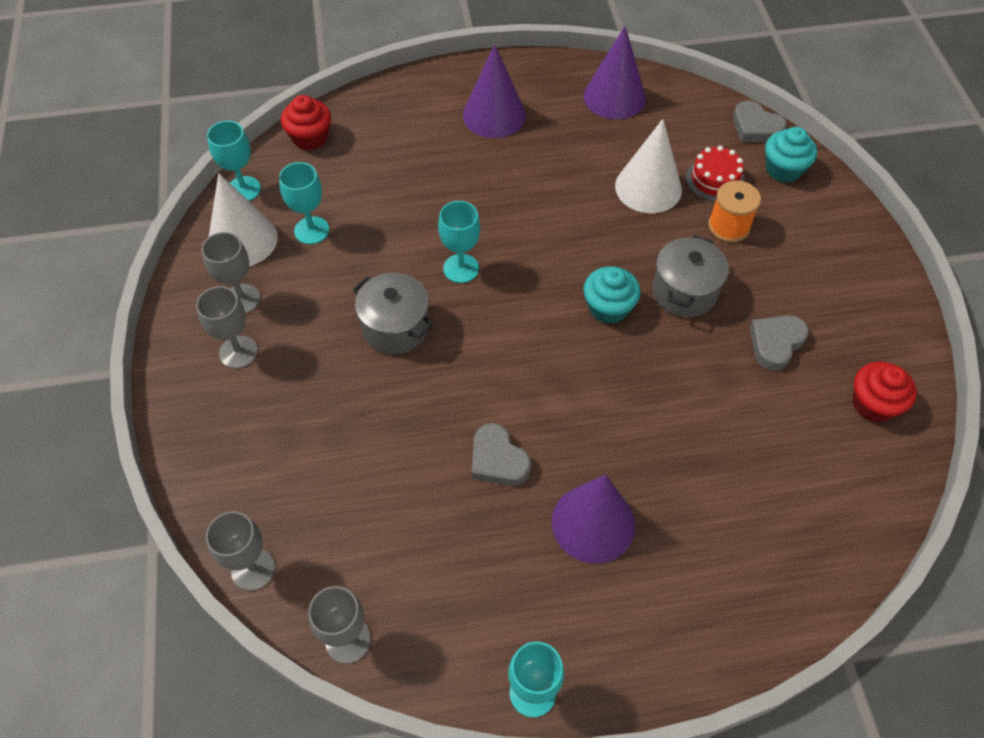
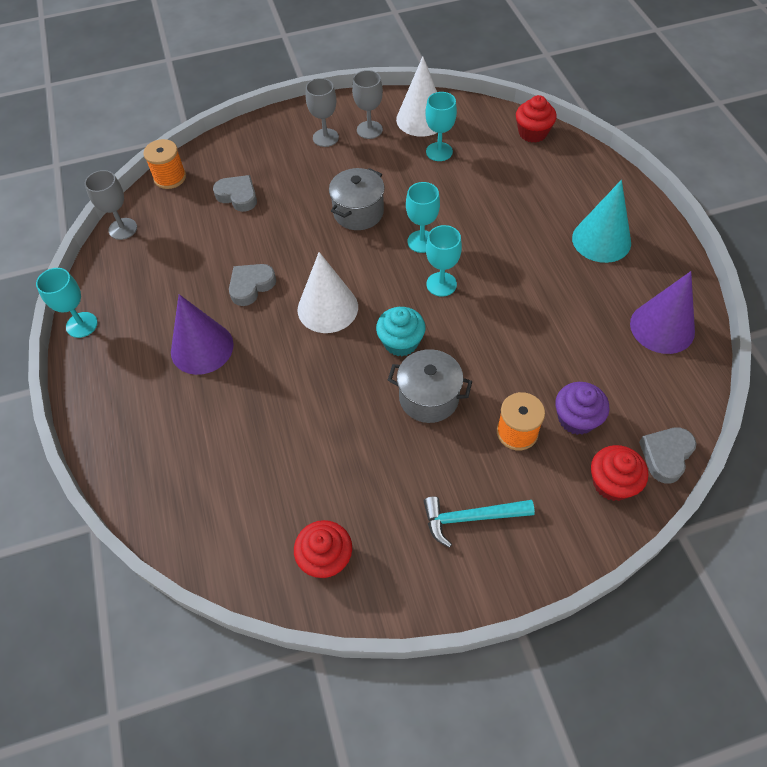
camera: 85 degrees right, 0 degrees up
(243, 189) = (469, 109): turquoise goblet -> turquoise goblet (441, 284)
(253, 569) = (170, 177): grey goblet -> orange spool
(494, 115) = (601, 240): purple cone -> turquoise cone
(648, 187) = (548, 363): white cone -> white cone (327, 308)
(715, 179) = (576, 418): red cake -> purple cupcake
(775, 343) = (383, 473): grey heart -> grey heart (238, 196)
(783, 169) = (612, 483): turquoise cupcake -> red cupcake
(823, 277) = (471, 518): none -> turquoise hammer

